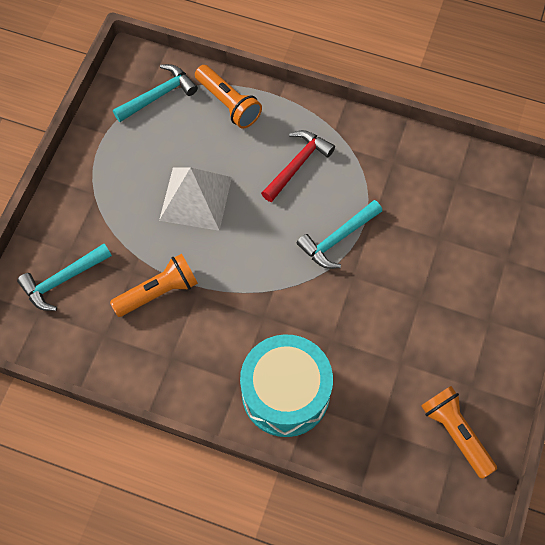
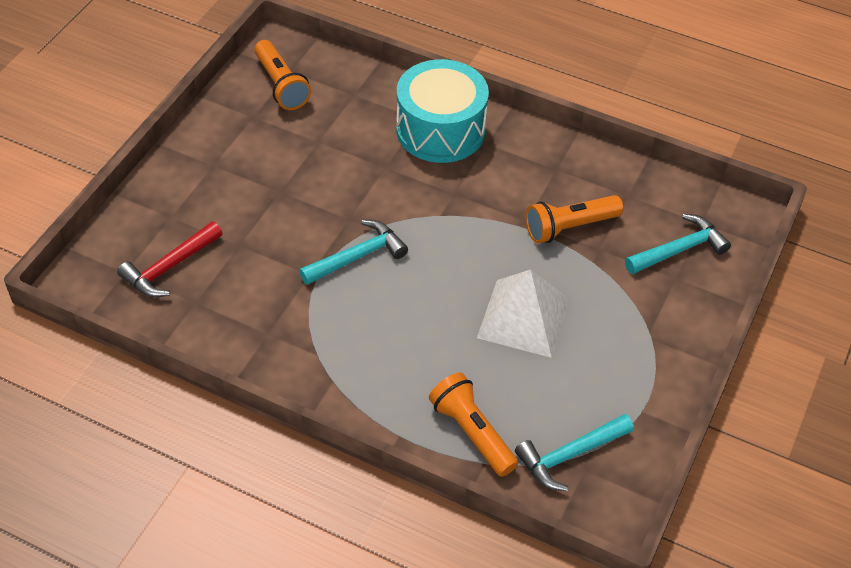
camera: 175 degrees left, 15 degrees down
(297, 165) = (391, 343): red hammer -> red hammer (170, 267)

